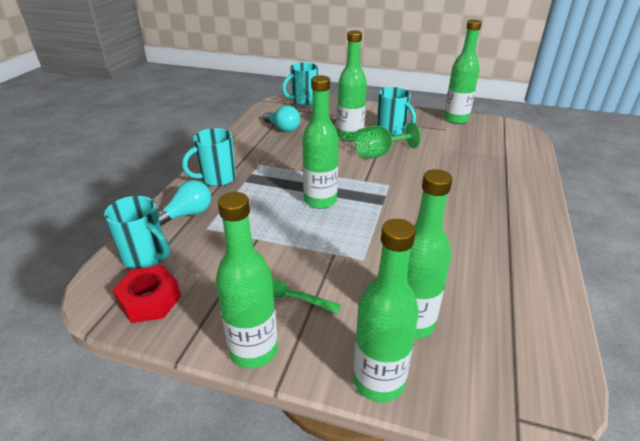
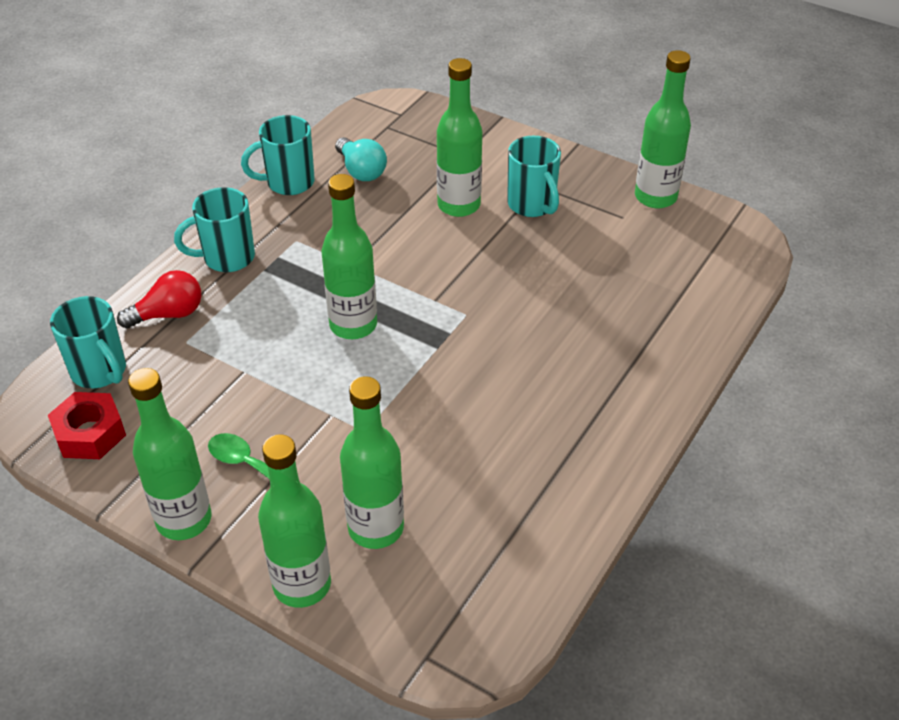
camera: 15 degrees right, 10 degrees up
(187, 214) = (168, 314): turquoise light bulb -> red light bulb
(303, 101) = (421, 111): turquoise mug -> turquoise mug (288, 183)
(379, 154) = (484, 252): green goblet -> none

